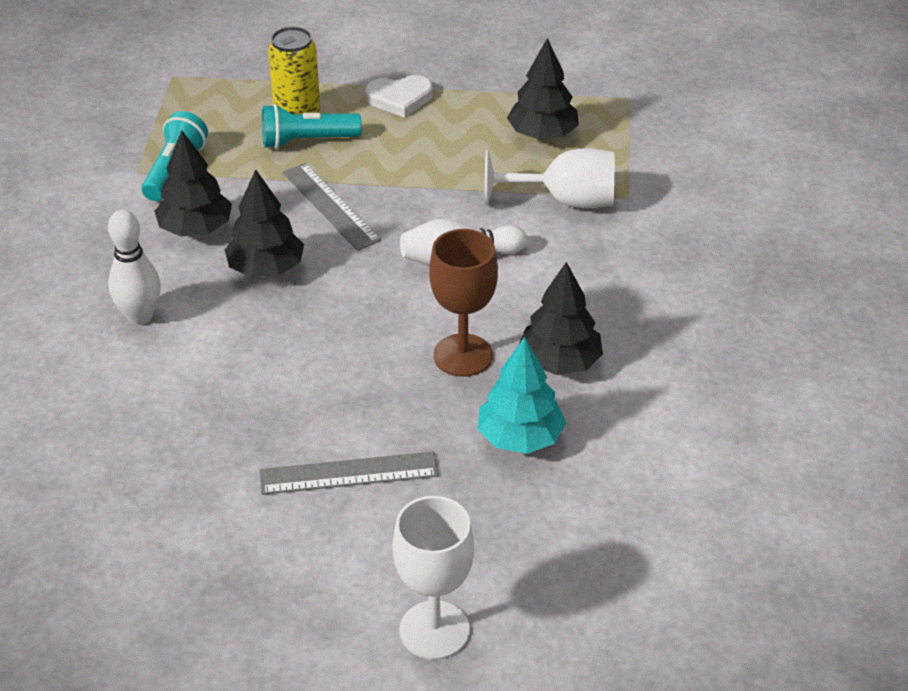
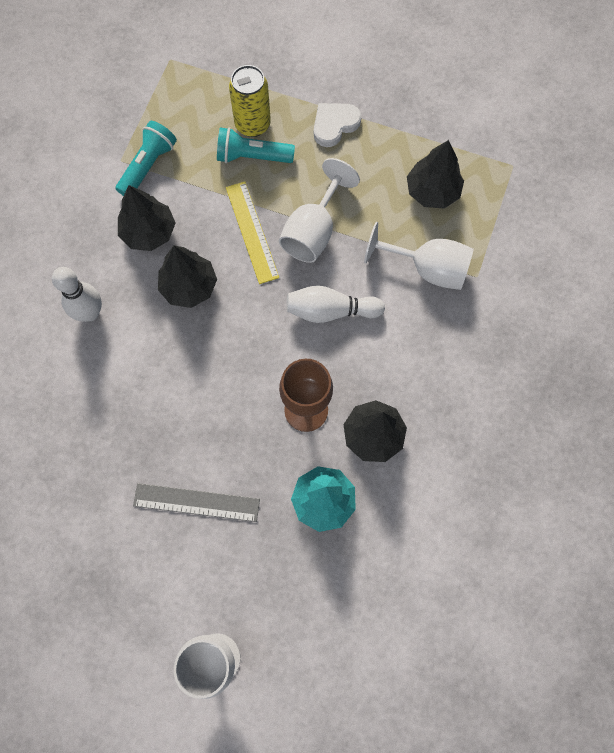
camera: 15 degrees right, 30 degrees up
(331, 206) = (252, 232): grey ruler -> yellow ruler
(400, 98) = (334, 125): white heart -> white heart turned 135 degrees clockwise
(409, 192) = (313, 231): none -> white goblet

